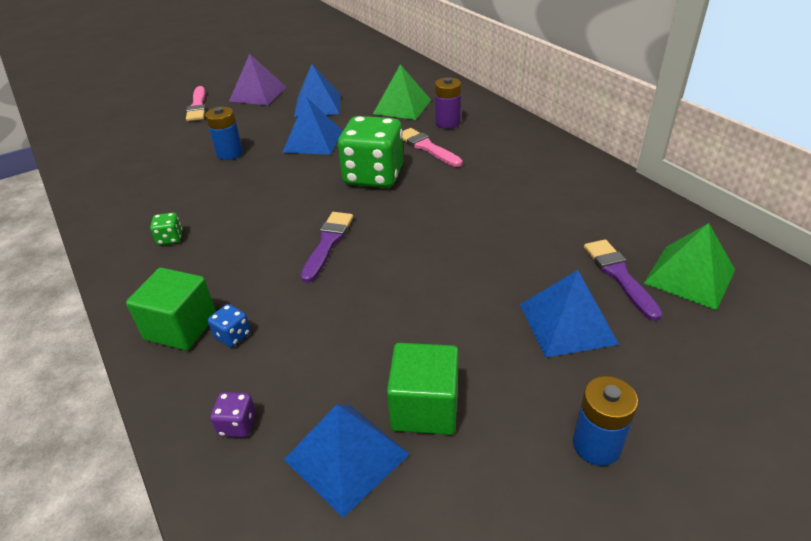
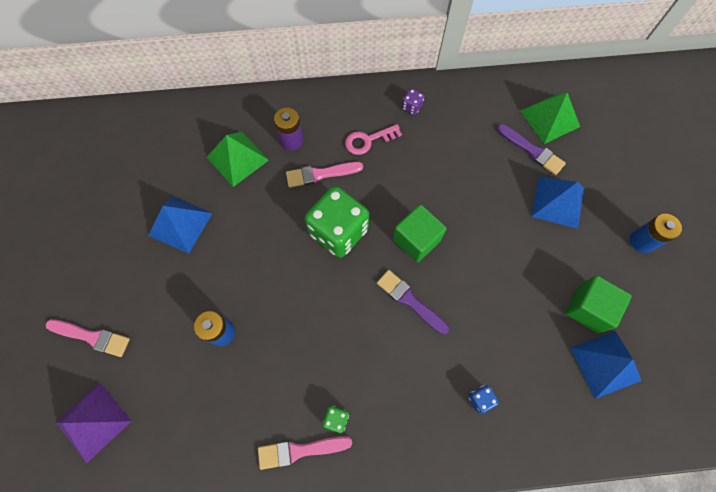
camera: 65 degrees left, 30 degrees up
(130, 228) = (300, 450): none -> pink brush
(181, 327) = (455, 433): green cube -> green cube (416, 240)
(237, 424) = (560, 417): purple dice -> purple dice (411, 107)
(258, 94) = (110, 269): purple pyramid -> purple pyramid (93, 421)
(313, 141) = (249, 254): blue pyramid -> none
(493, 159) = (368, 140): none -> pink key
(619, 275) = (532, 151): purple brush -> purple brush turned 150 degrees counterclockwise

